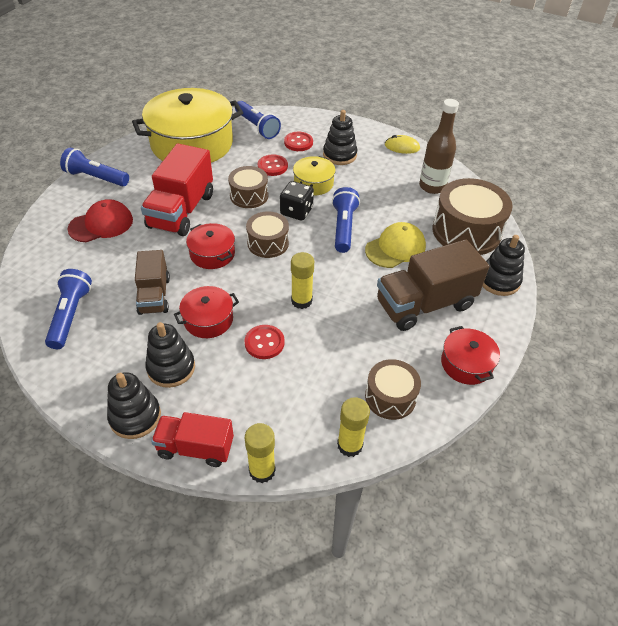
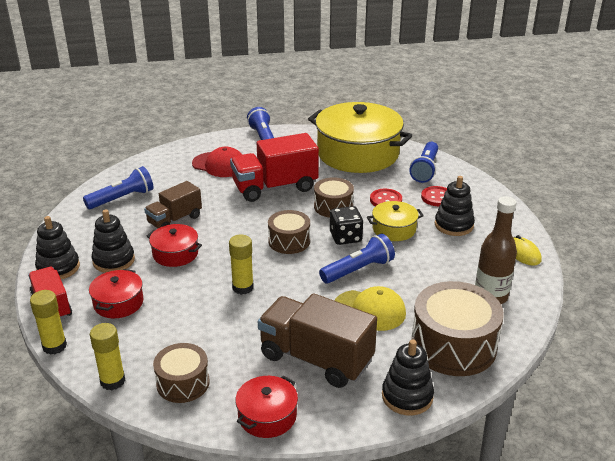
camera: 55 degrees right, 15 degrees down
(212, 254) = (245, 222): red pot -> red pot (118, 303)
(264, 343) = (178, 290): red button -> none

